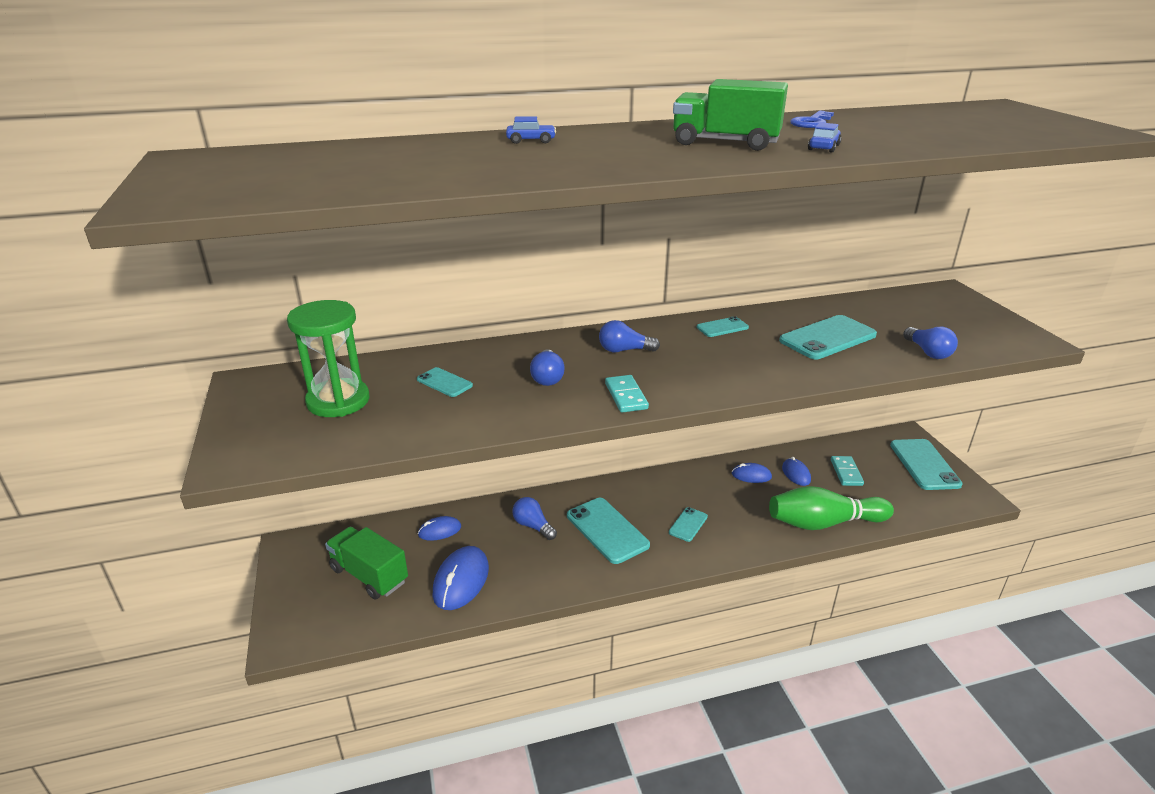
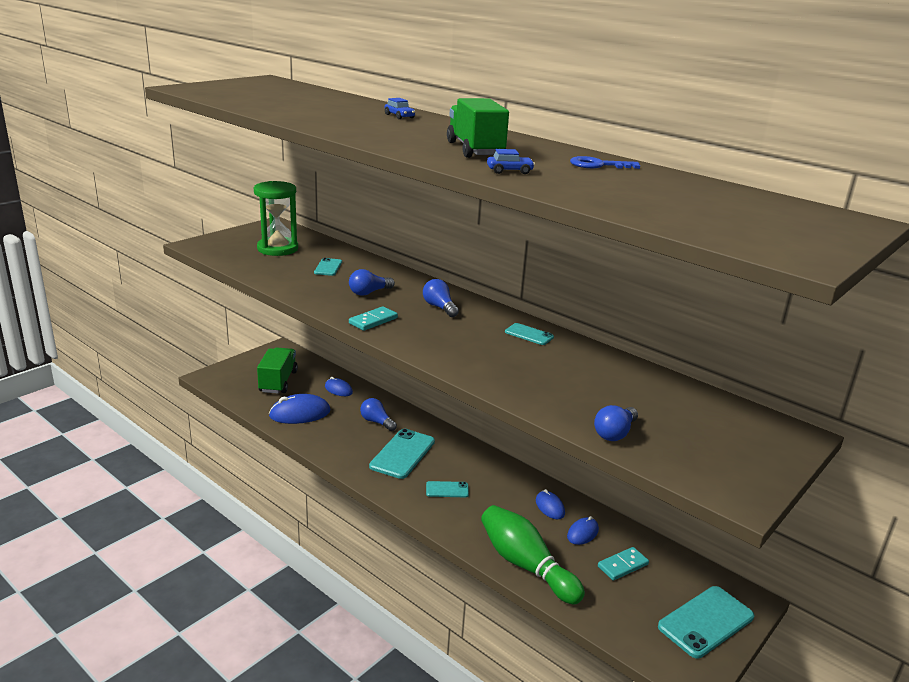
camera: 55 degrees right, 5 degrees down
(533, 526) = (377, 422): blue light bulb -> blue light bulb turned 60 degrees counterclockwise
(827, 338) = (574, 381): turquoise phone -> none

